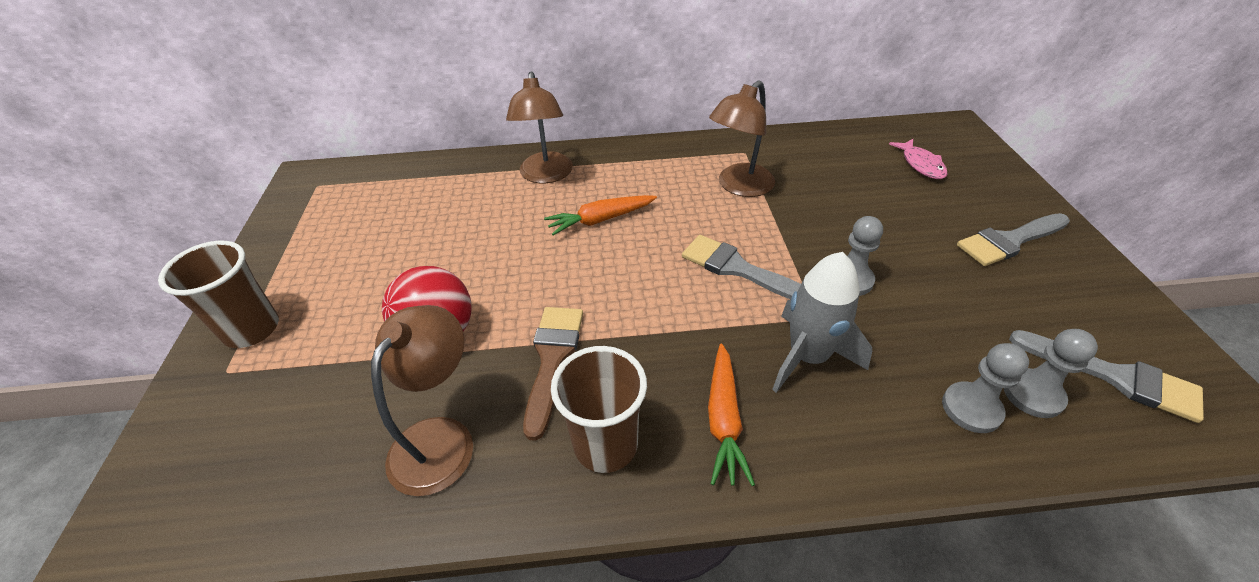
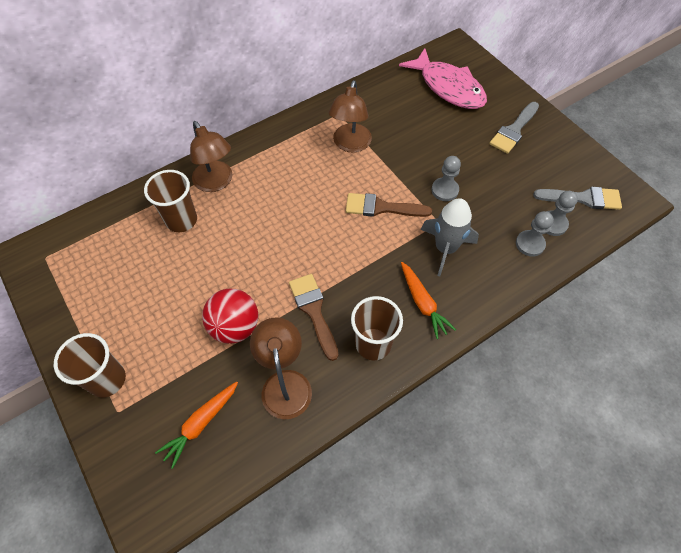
camera: 30 degrees left, 15 degrees up
(477, 198) = (181, 220): none -> brown cup
(601, 220) = (279, 205): orange carrot -> orange carrot (201, 424)
(737, 268) = (381, 207): grey brush -> brown brush
(920, 164) = (448, 87): pink fish -> pink fish, size x2.06

